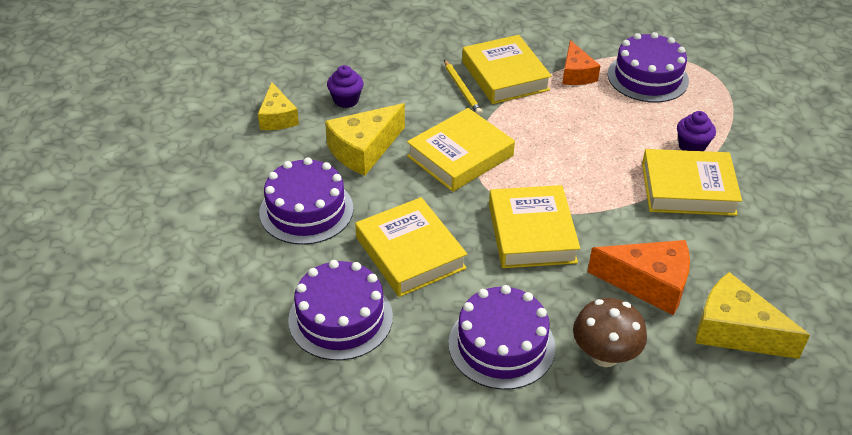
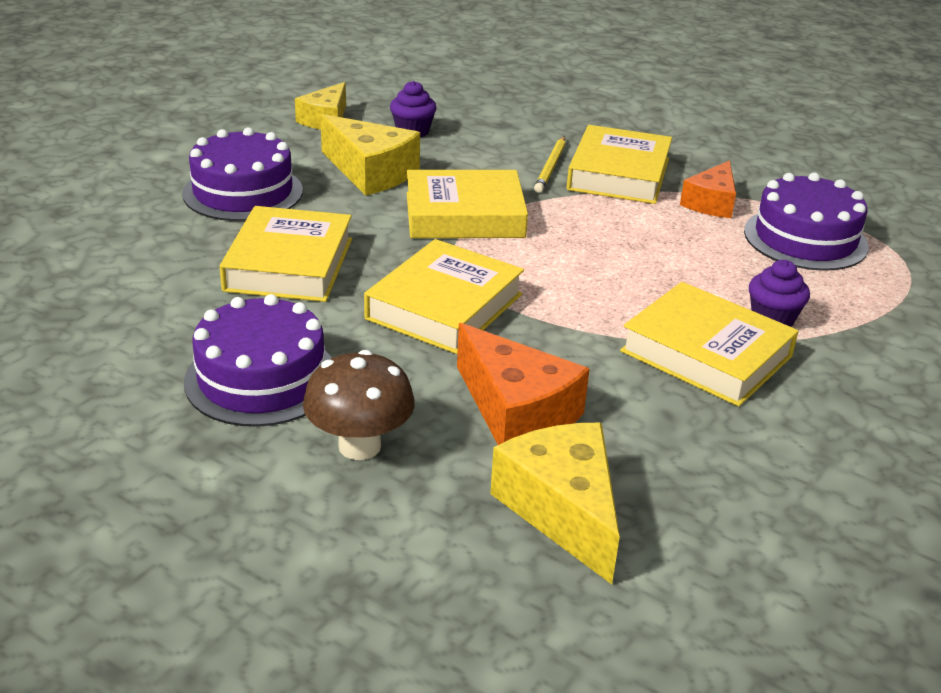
camera: 35 degrees right, 10 degrees down
(340, 318) = (143, 280): purple cake -> none
(364, 150) = (371, 172): yellow cheese -> yellow cheese turned 135 degrees counterclockwise

